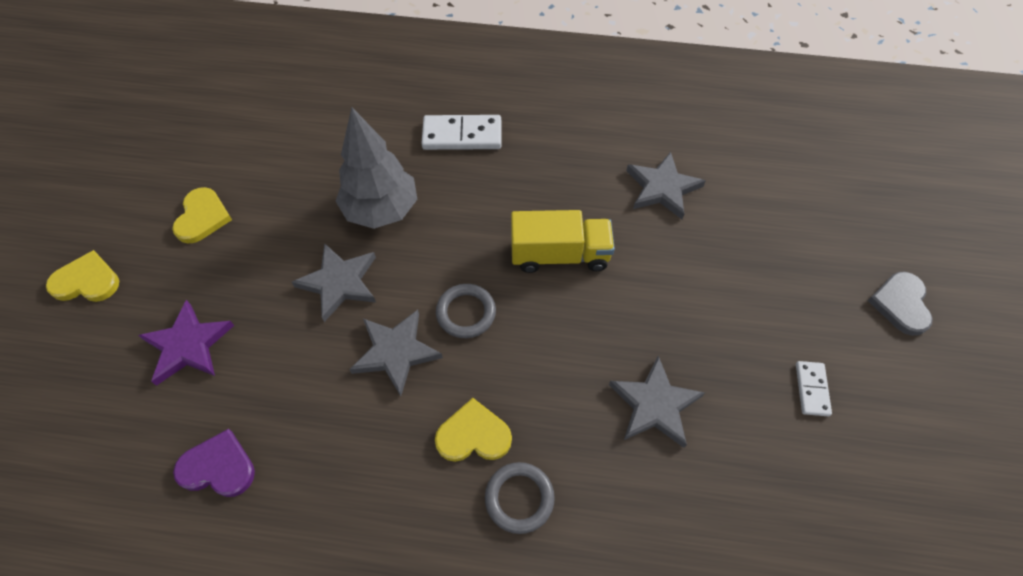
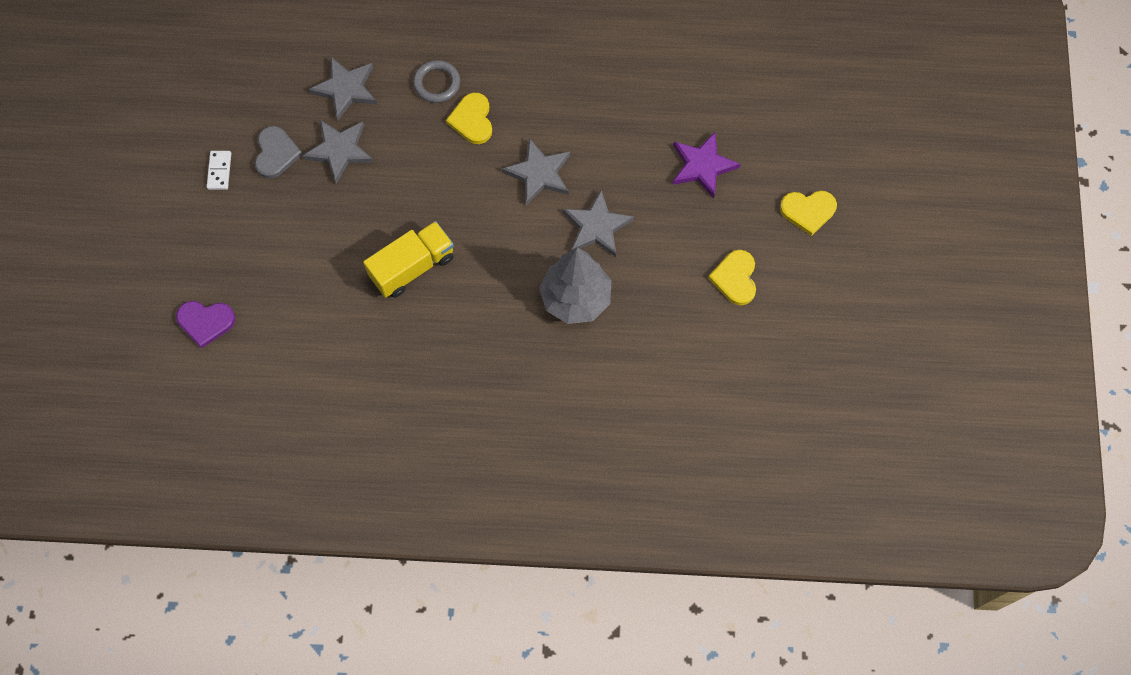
camera: 175 degrees right, 10 degrees up
(218, 467) = (648, 86): purple heart -> purple heart (205, 322)
(462, 135) = (512, 390): white domino -> none
(466, 313) = (488, 209): grey ring -> none
(473, 435) = (472, 120): yellow heart -> yellow heart turned 90 degrees clockwise
(559, 255) = (412, 267): yellow truck -> yellow truck turned 150 degrees clockwise
(662, 188) = (316, 344): grey star -> grey star (346, 89)
(900, 304) = (129, 245): grey heart -> grey heart (276, 153)

